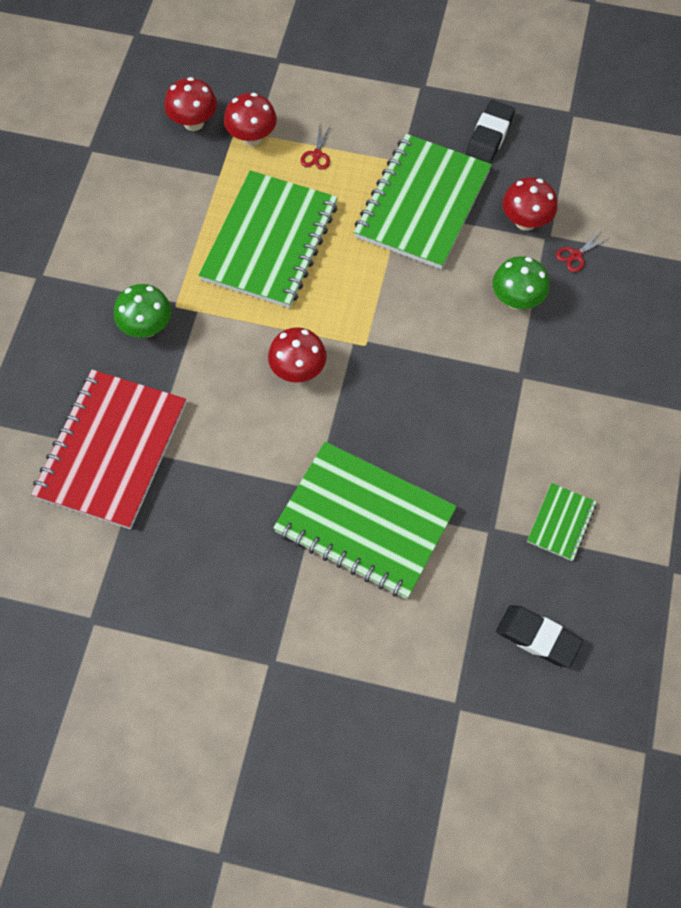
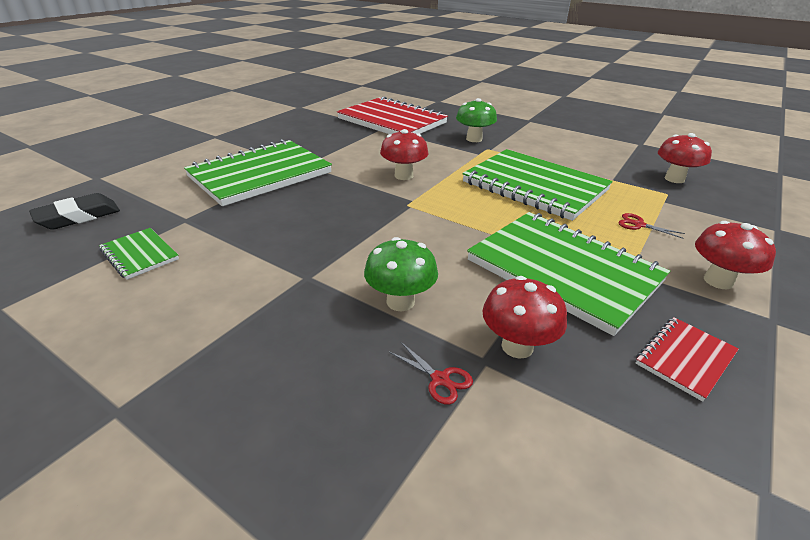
camera: 110 degrees right, 30 degrees down
(252, 137) = (659, 199): red mushroom -> red mushroom (718, 281)
(489, 135) = (685, 359): black eraser -> red notebook
(576, 255) = (440, 379): red scissors -> red scissors turned 150 degrees clockwise

